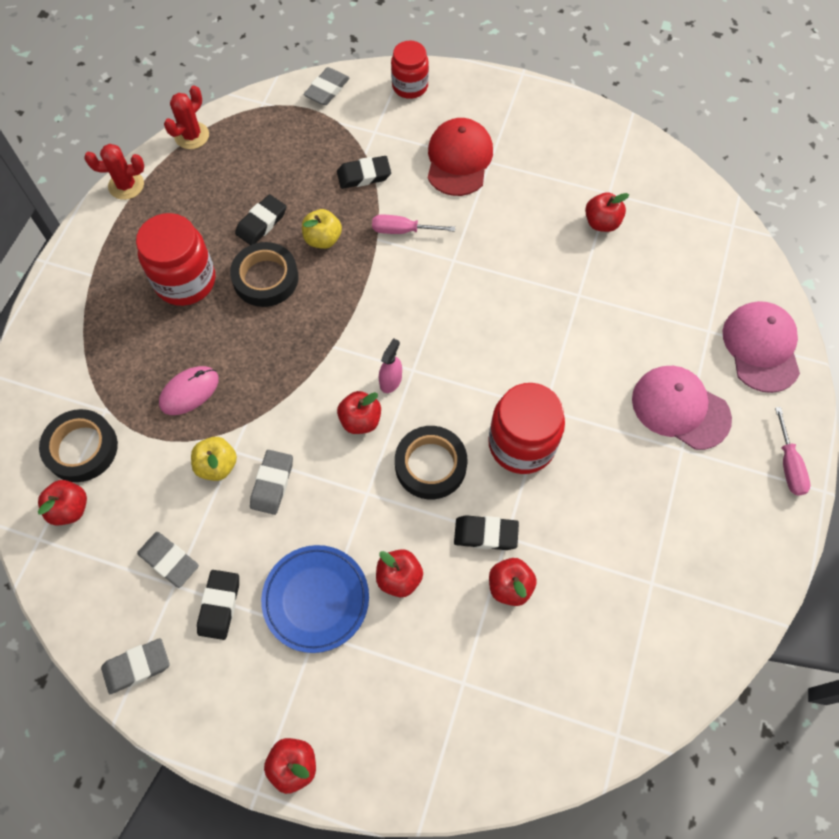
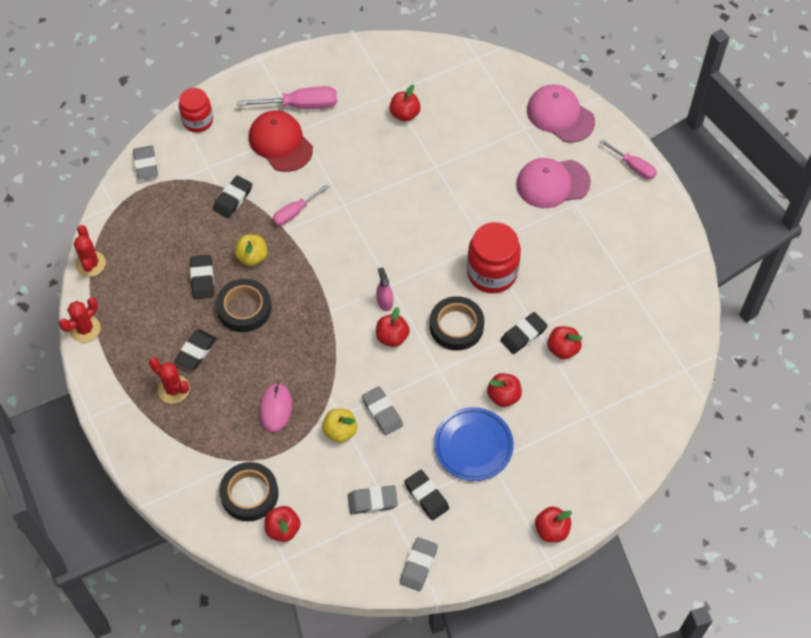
camera: 45 degrees left, 5 degrees down
(131, 297) = (173, 389): none -> red cactus
(185, 281) = (196, 351): red jar -> black eraser
(513, 141) = (300, 105): none -> pink screwdriver

